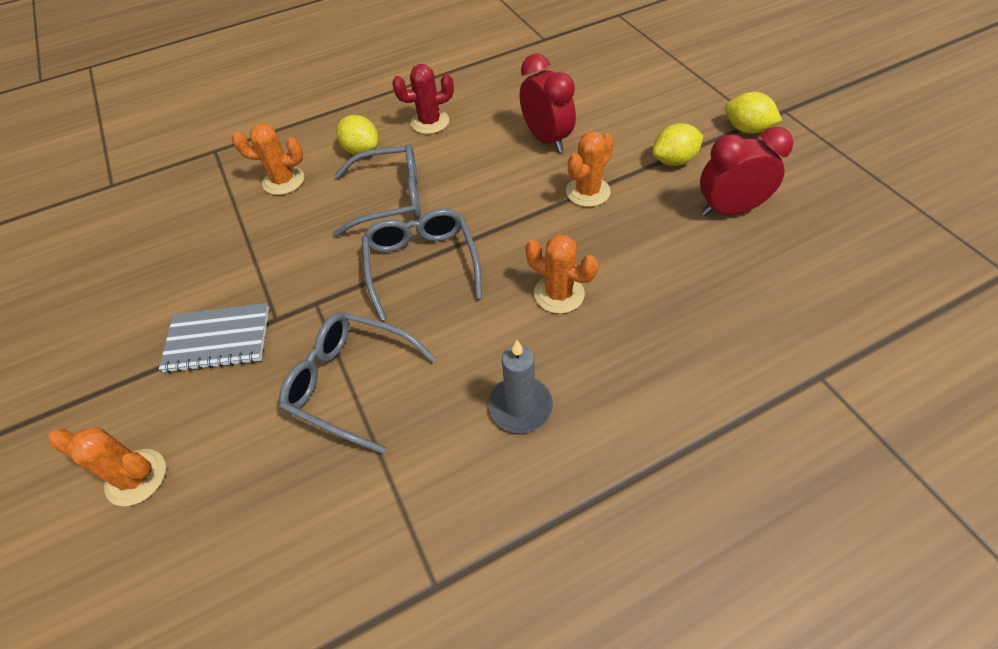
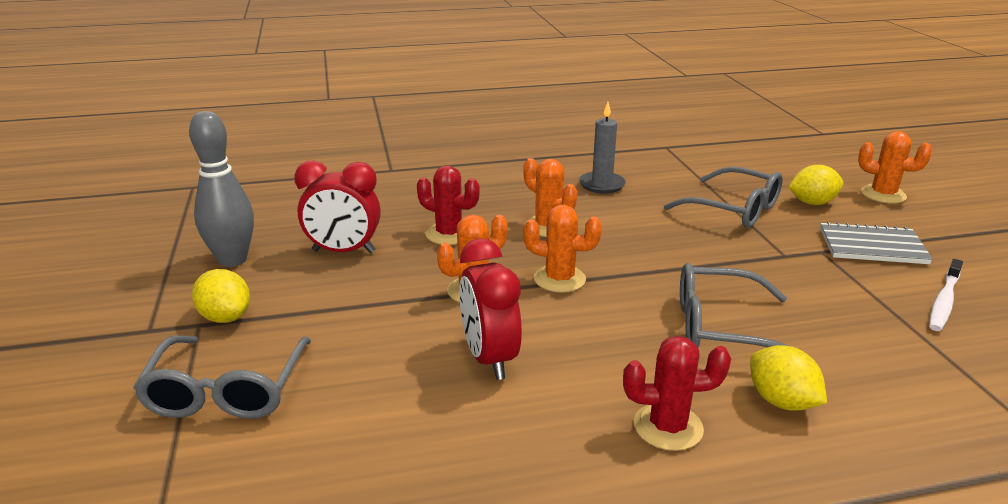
camera: 170 degrees left, 25 degrees down
(199, 267) = (943, 301): none -> white toothbrush
(283, 181) = (894, 379): orange cactus -> orange cactus (559, 279)
(421, 265) = (677, 263): grey glasses -> grey glasses (227, 391)
(652, 257) = (449, 234): none -> red cactus
(674, 160) = (350, 301): yellow lemon -> yellow lemon (812, 203)
(811, 178) = (232, 260): none -> grey bowling pin

